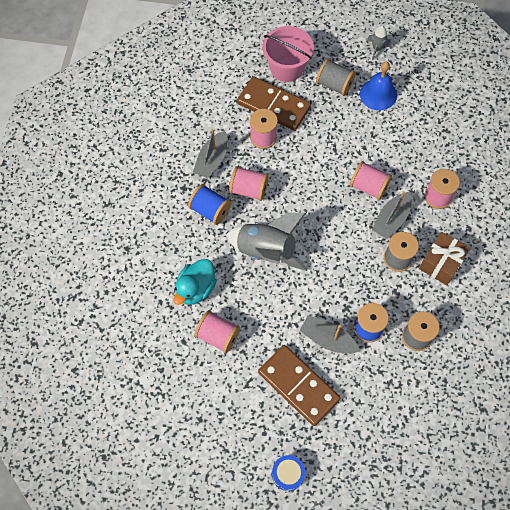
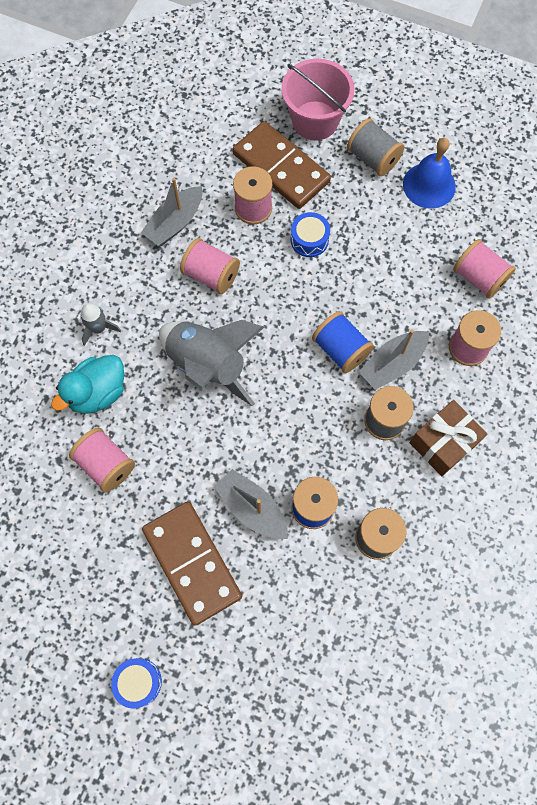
camera: 15 degrees right, 5 degrees up
(210, 210) = (151, 290): blue spool -> blue spool (340, 349)
(308, 150) = (309, 240): none -> blue drum
(368, 187) = (375, 310): pink spool -> pink spool (479, 278)
(377, 48) = (447, 122): grey rocket -> grey rocket (98, 328)

